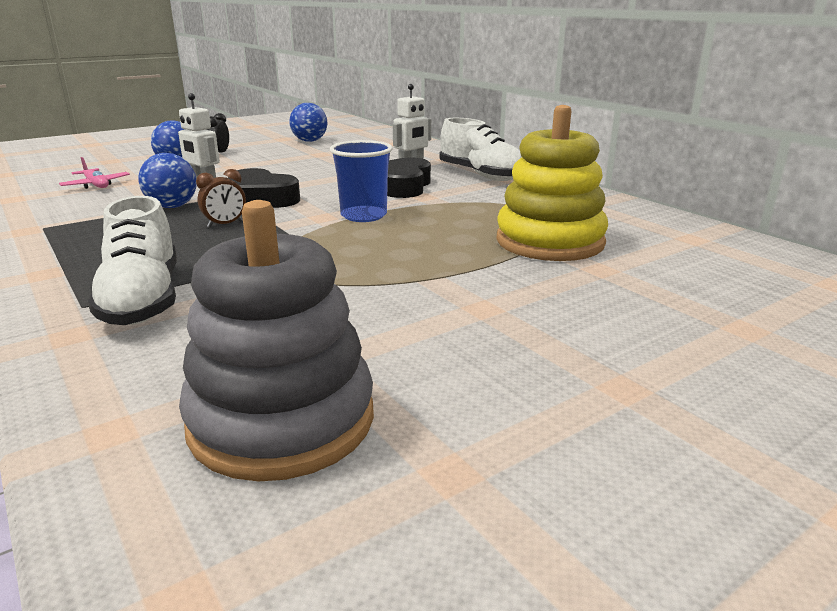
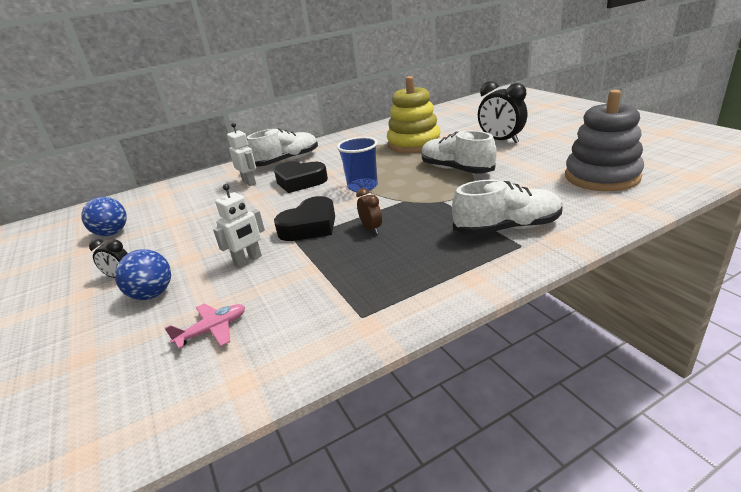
camera: 80 degrees left, 5 degrees up
(172, 206) = (317, 261): blue ball -> none
(403, 272) = (456, 169): none -> white shoe
(565, 319) = (501, 141): none -> black clock

